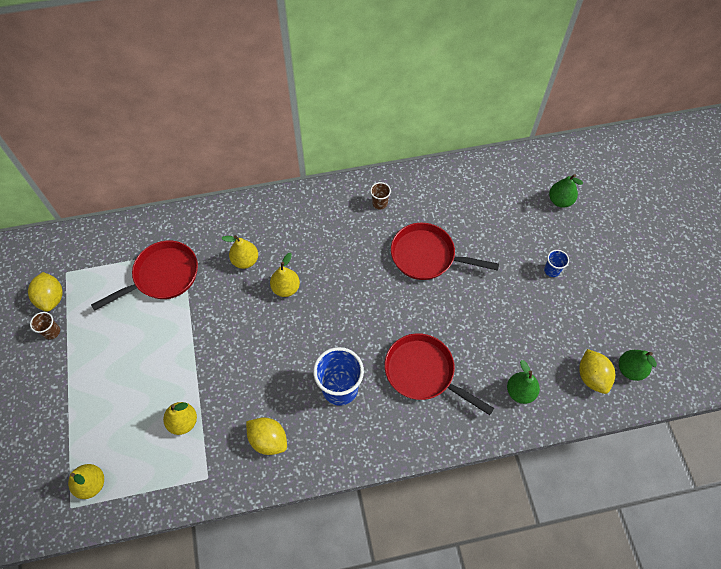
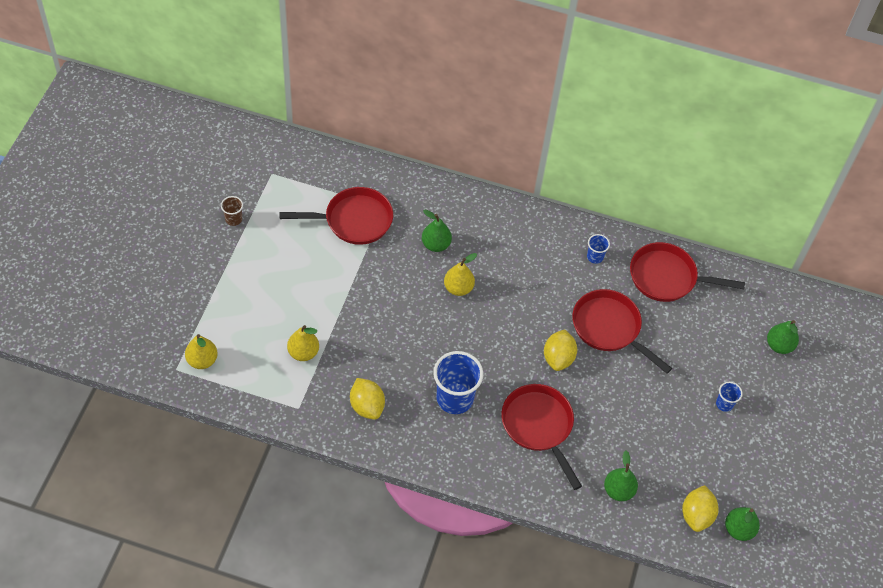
camera: 25 degrees right, 5 degrees down
(51, 298) = (248, 190): yellow lemon -> yellow lemon (558, 358)
(245, 260) = (436, 244): yellow pear -> green pear
(380, 203) = (595, 257): brown cup -> blue cup
(445, 191) = (667, 277): none -> red pan

